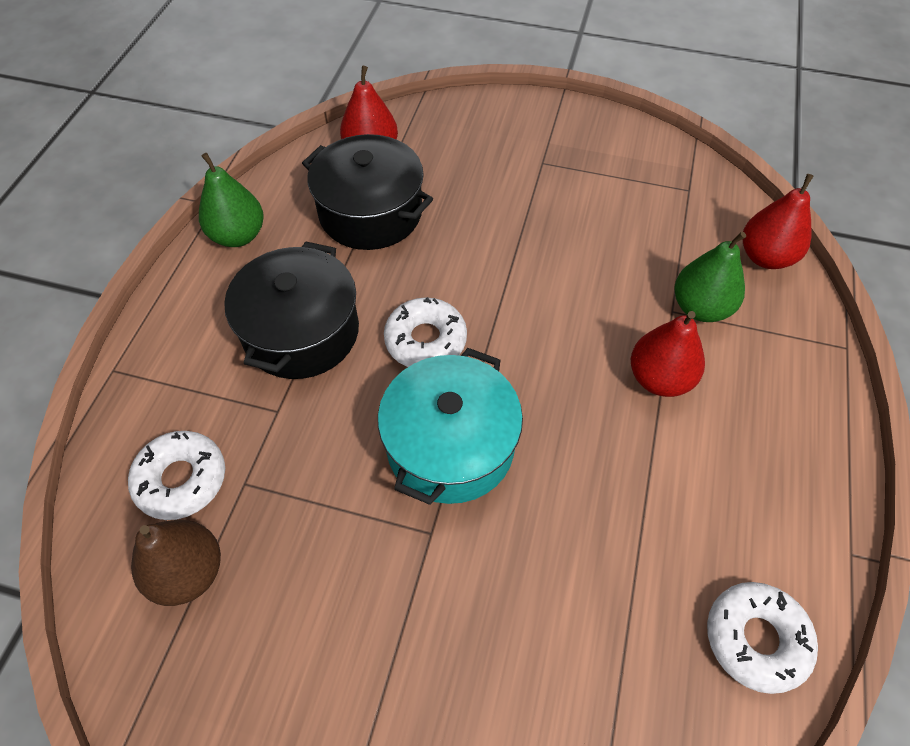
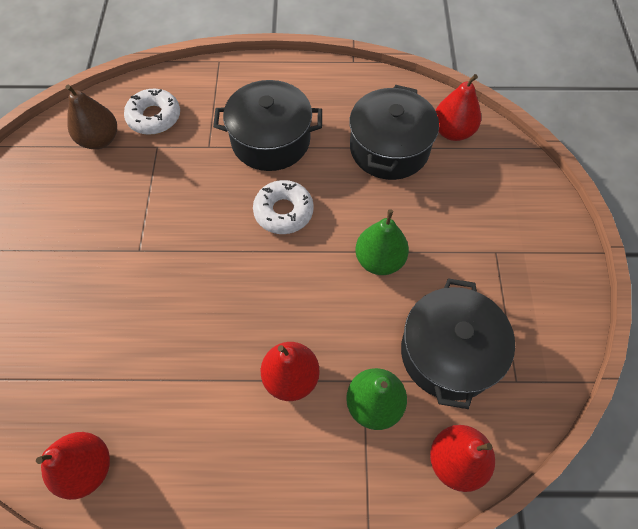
camera: 75 degrees right, 5 degrees up
(238, 235) = (339, 82): green pear -> green pear (379, 260)
(450, 446) = (202, 246): turquoise pot -> none
(651, 231) = (448, 353): none -> black pot
(756, 639) = (87, 468): white donut -> red pear

